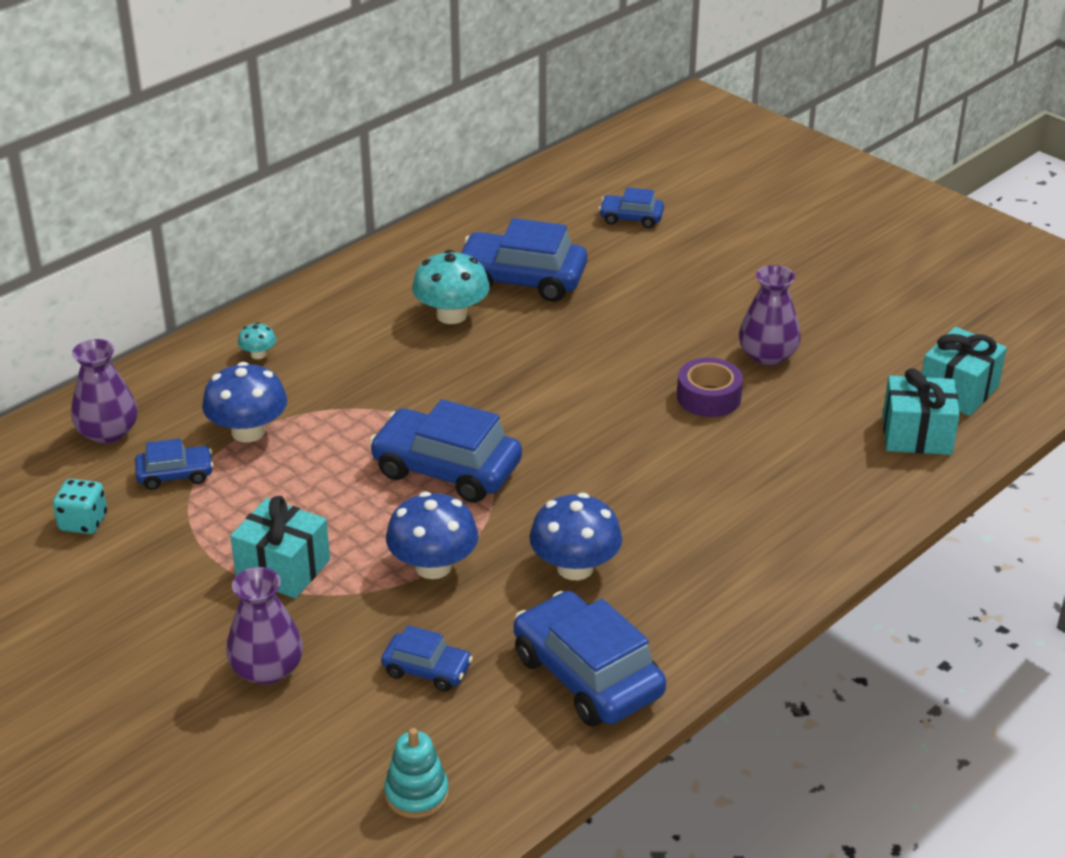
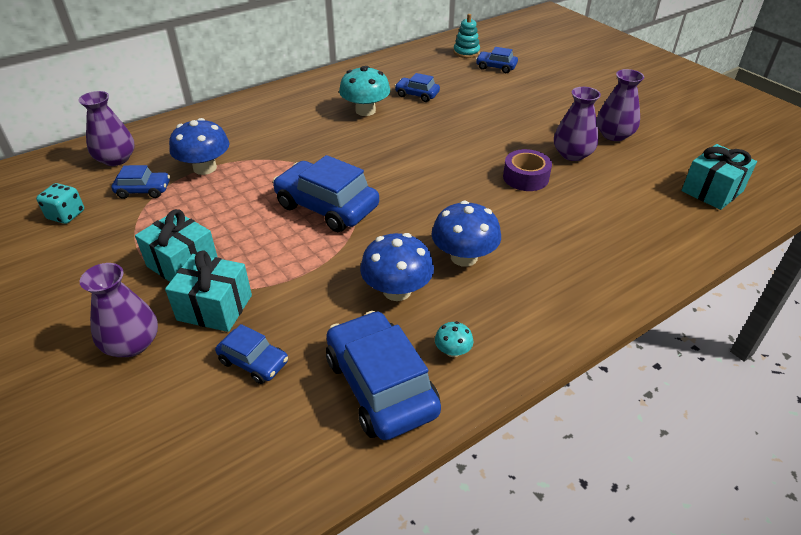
camera: 10 degrees right, 5 degrees up
(258, 354) = (234, 122): turquoise mushroom -> turquoise mushroom (453, 351)
(416, 794) = (198, 482): turquoise stacking toy -> turquoise stacking toy (466, 52)
(433, 566) = (291, 276): blue mushroom -> blue mushroom (464, 257)
(522, 280) = (417, 95): blue car -> blue car, size x0.53
(822, 319) = (614, 135): none -> purple vase
(917, 435) = (679, 219): turquoise gift -> turquoise gift (215, 307)

